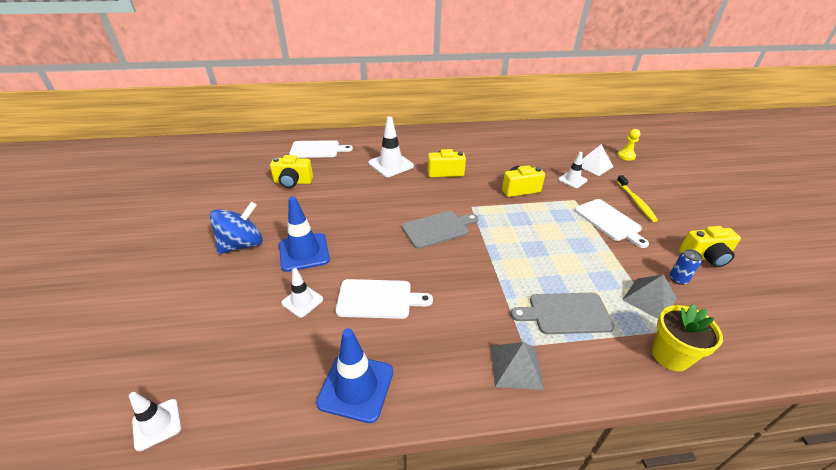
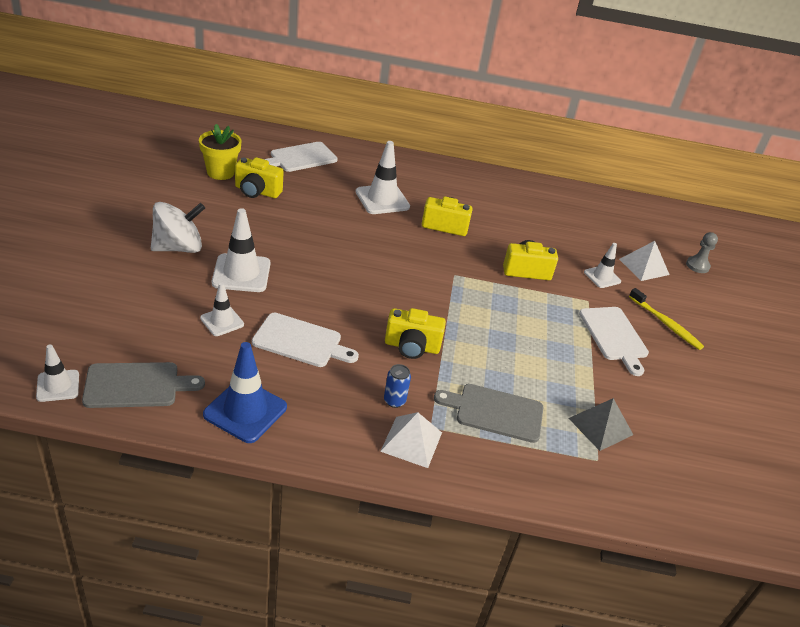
camera: 10 degrees right, 0 degrees up
(242, 245) = (178, 247): blue spinning top -> white spinning top
(304, 252) = (241, 273): blue traffic cone -> white traffic cone
(317, 149) = (300, 158): white cutting board -> white cutting board turned 135 degrees clockwise
(438, 229) = (401, 289): grey cutting board -> grey cutting board (137, 385)
(516, 366) = (411, 441): grey pyramid -> white pyramid
(626, 156) = (697, 266): yellow pawn -> grey pawn
(636, 202) = (666, 324): yellow toothbrush -> yellow toothbrush turned 45 degrees counterclockwise
(670, 355) = (582, 481): yellow flower pot -> yellow flower pot (220, 172)
(678, 279) = (650, 417): blue can -> blue can (394, 401)
(705, 257) = (703, 406): yellow camera -> yellow camera (412, 347)

